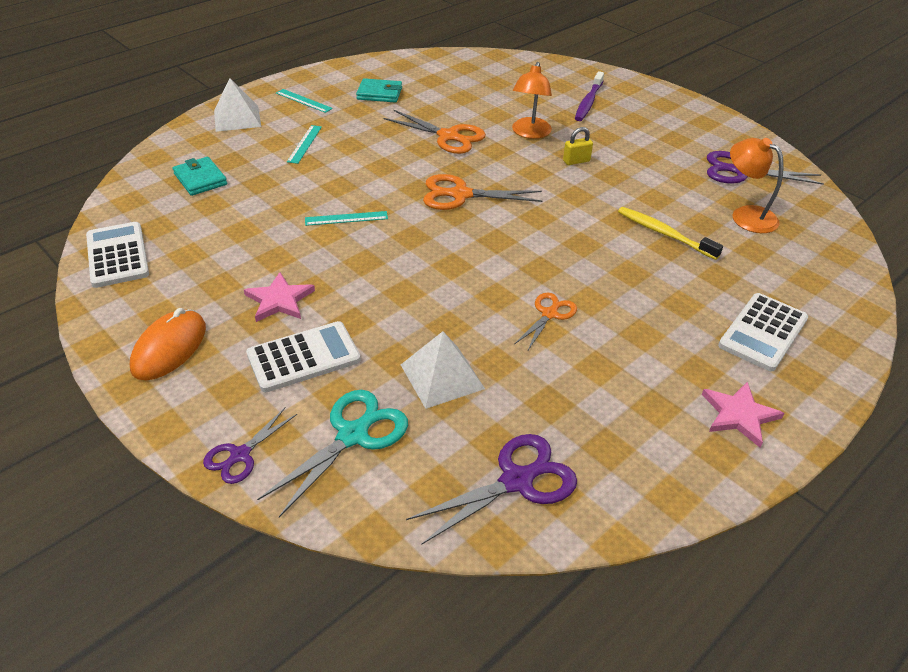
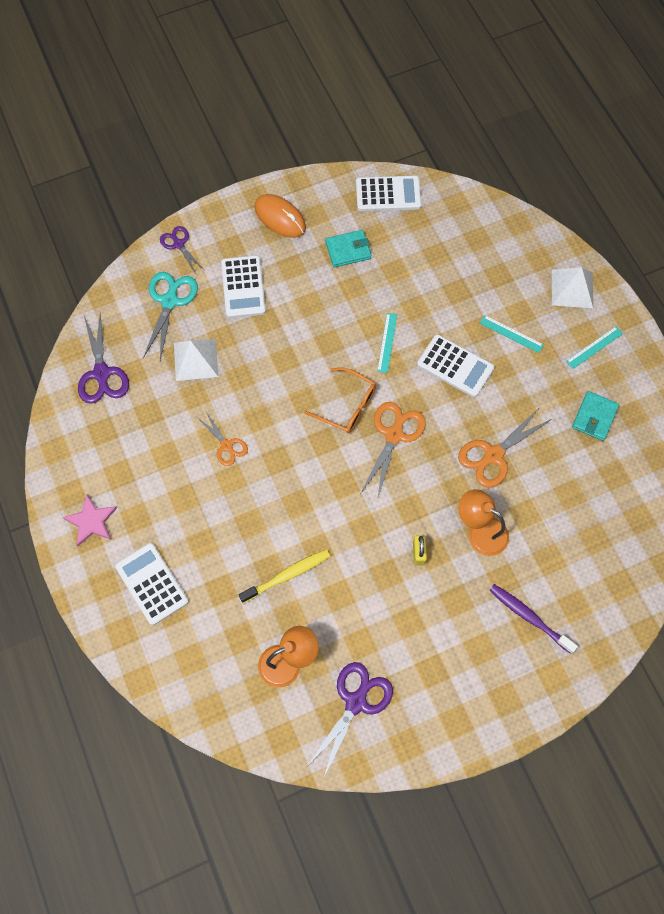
camera: 110 degrees right, 25 degrees up
(200, 179) = (474, 251): turquoise wallet -> turquoise wallet (348, 250)
(279, 300) = (304, 282): pink star -> none
(353, 435) = (170, 301): turquoise scissors -> turquoise scissors turned 135 degrees counterclockwise
(358, 170) = (455, 366): none -> white calculator
(443, 231) = (347, 406): none -> orange glasses

